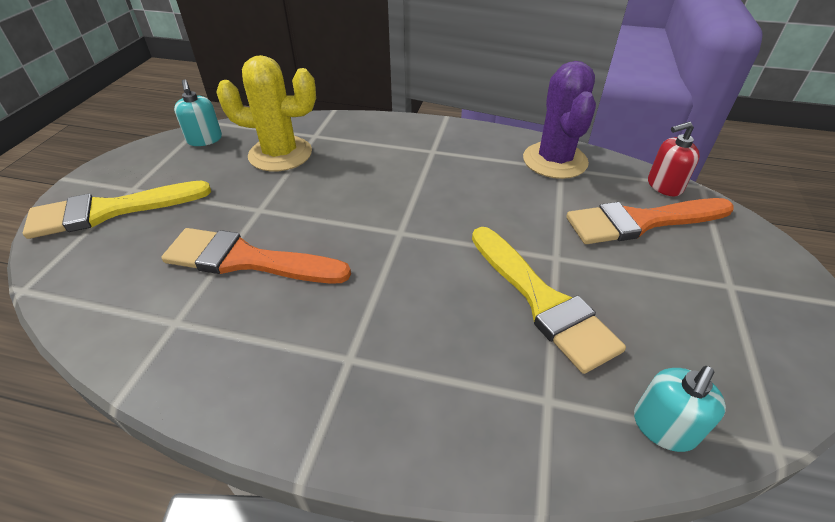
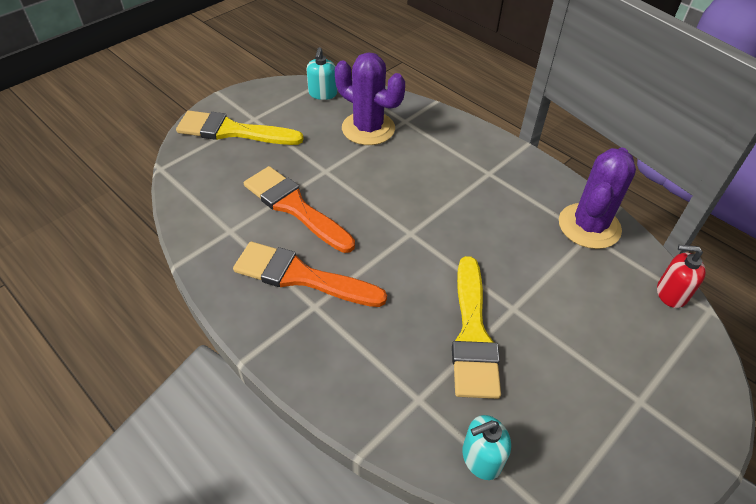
camera: 30 degrees right, 5 degrees up
(280, 154) = (368, 128): yellow cactus -> purple cactus
(641, 222) = (615, 314): orange brush -> orange brush (301, 276)

